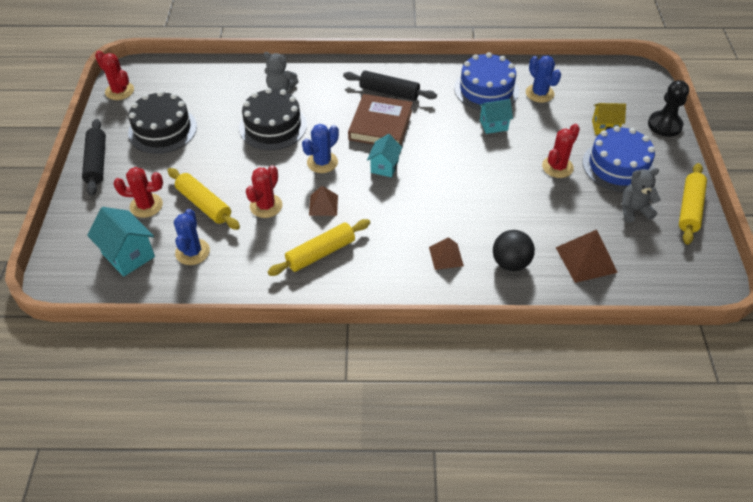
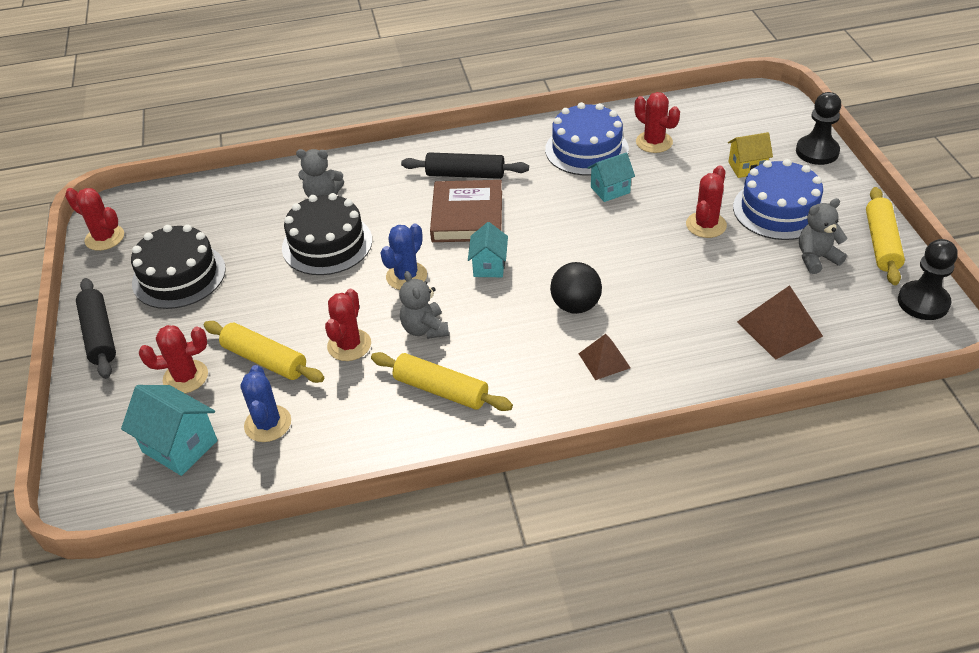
camera: 10 degrees left, 5 degrees down
(321, 253) = (441, 390): yellow rolling pin -> yellow rolling pin turned 75 degrees clockwise
(323, 205) = (425, 329): brown pyramid -> grey teddy bear
(510, 263) = (688, 352): black ball -> black ball (575, 306)
(539, 93) = (654, 142): blue cactus -> red cactus
(705, 262) = (923, 302): none -> black pawn

